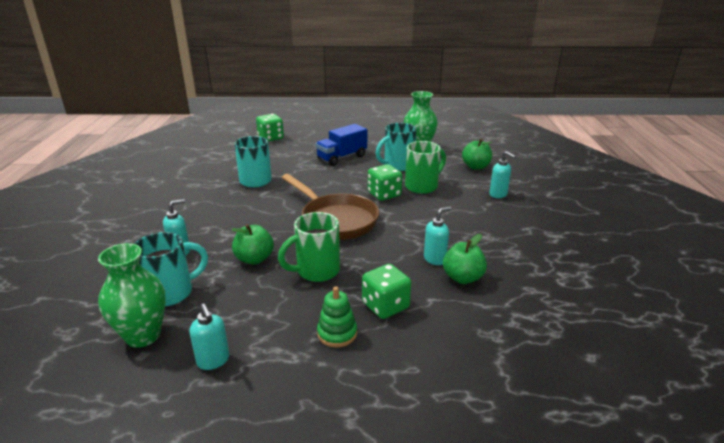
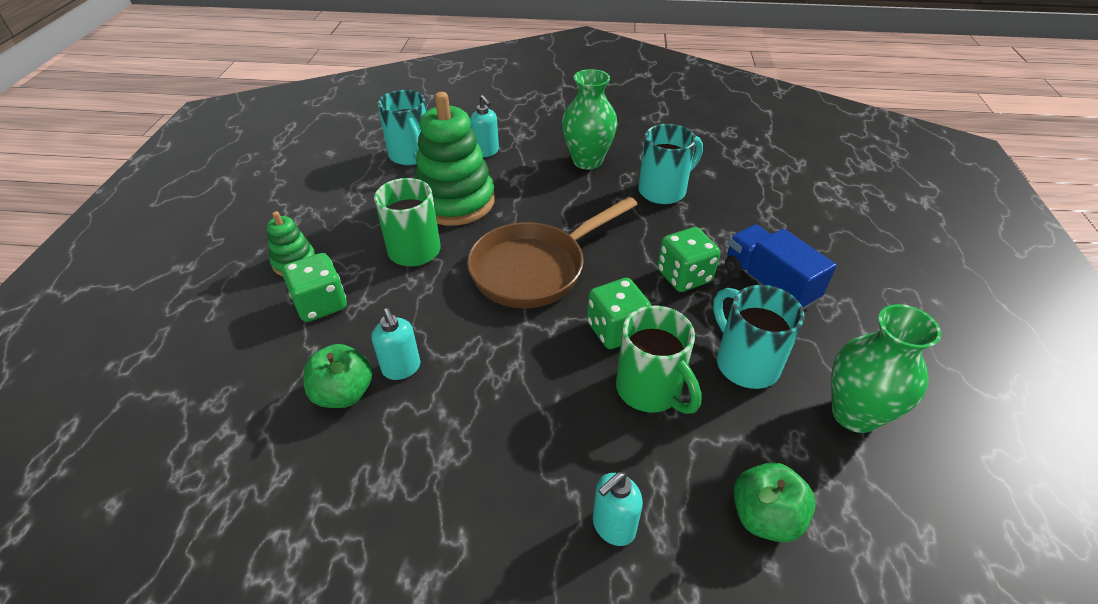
camera: 95 degrees right, 15 degrees up
(143, 335) = (355, 149): green vase -> green vase (587, 161)
(213, 361) = (301, 188): turquoise soap dispenser -> none
(254, 259) = (455, 201): green apple -> green stacking toy
(270, 138) = (836, 199): green dice -> green dice (684, 276)

